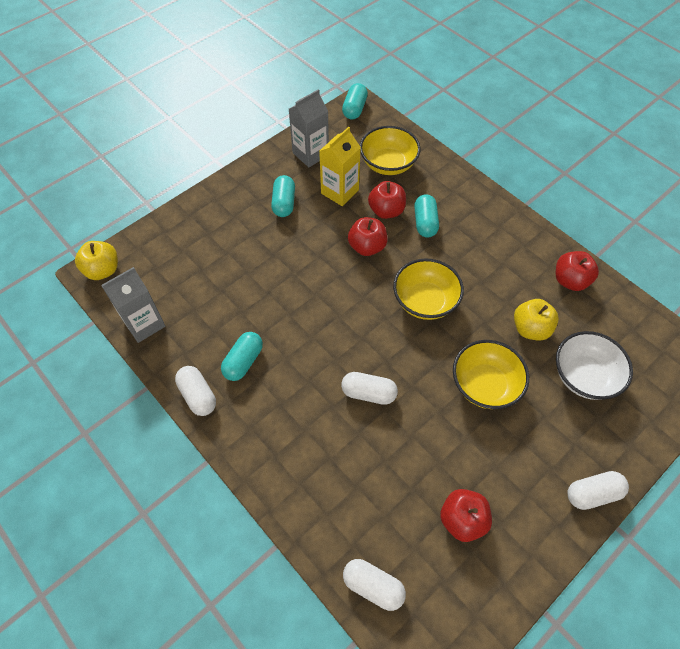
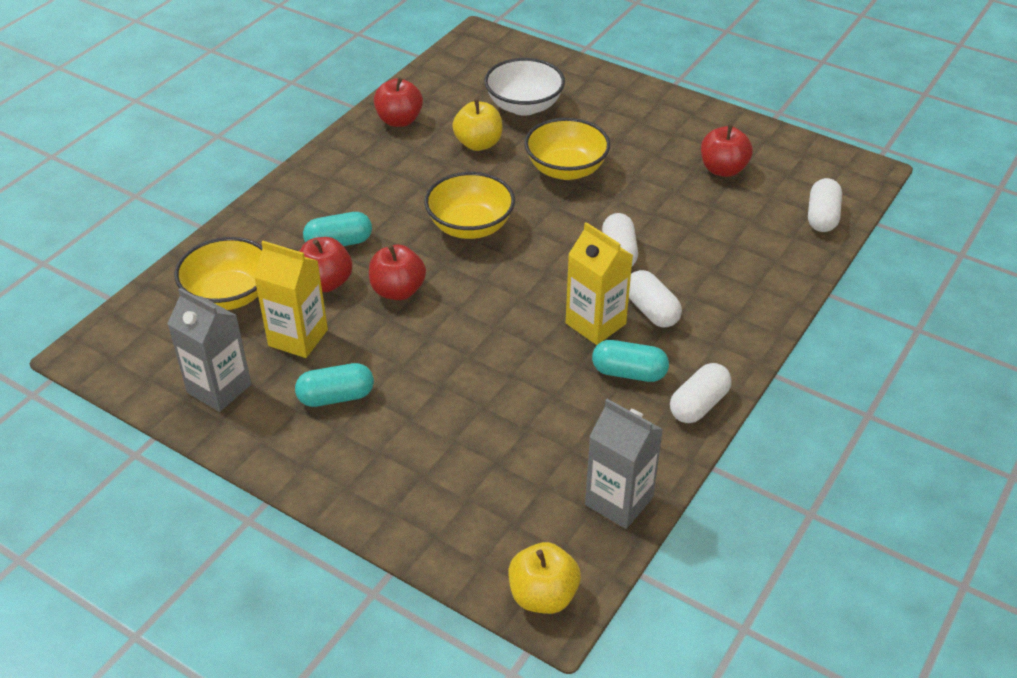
camera: 105 degrees left, 15 degrees down
(297, 354) = (595, 323): none -> yellow carton
(354, 109) = (100, 355): turquoise capsule -> none
(592, 494) = (650, 96): white capsule -> white capsule (651, 310)

